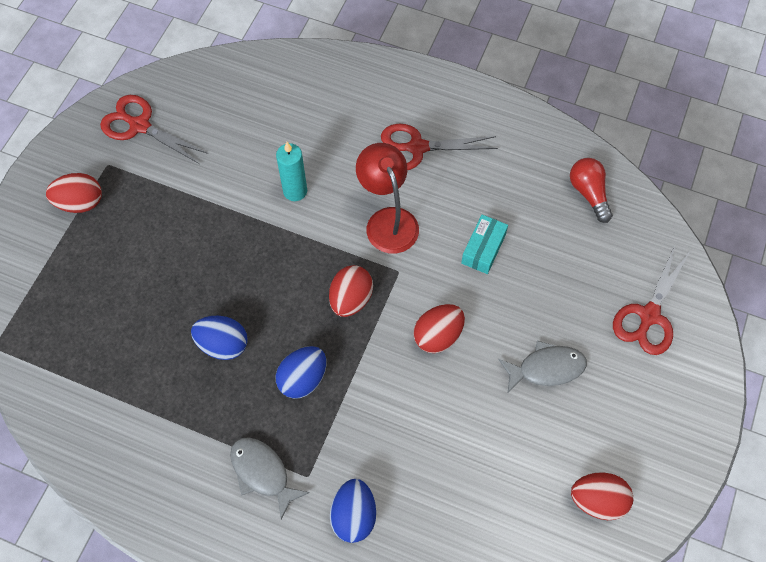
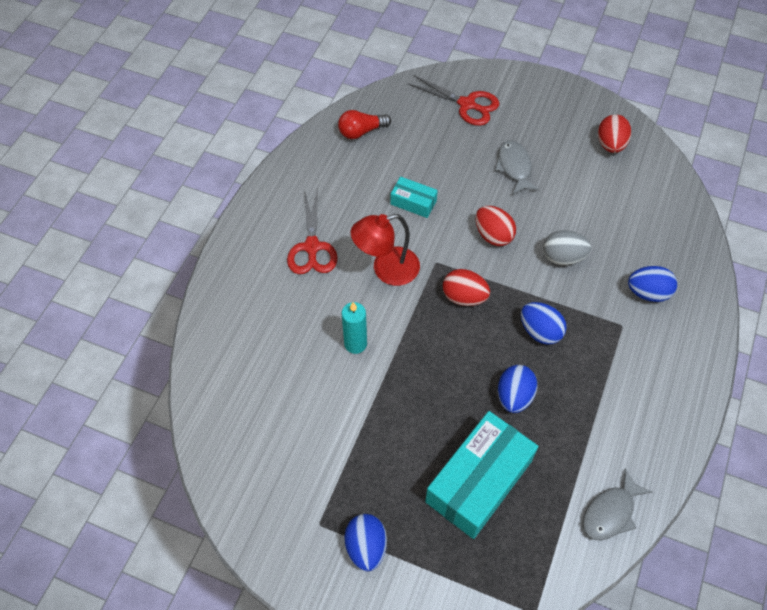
camera: 90 degrees left, 5 degrees down
(80, 203) = (366, 547): red egg -> blue egg
(131, 303) = (479, 481): none -> turquoise box
(140, 125) = (271, 495): red scissors -> none
(263, 473) = (625, 358): grey fish -> grey fish (610, 512)
(407, 415) = (563, 257): none -> grey egg

